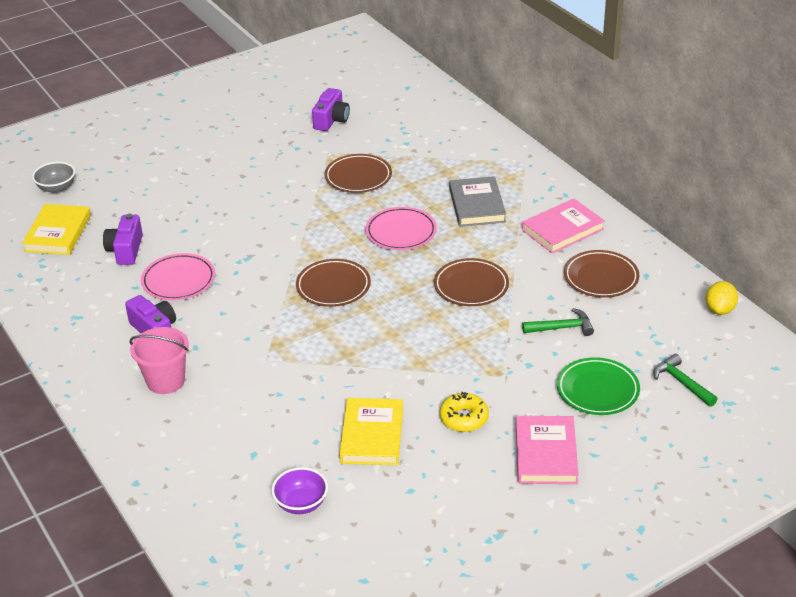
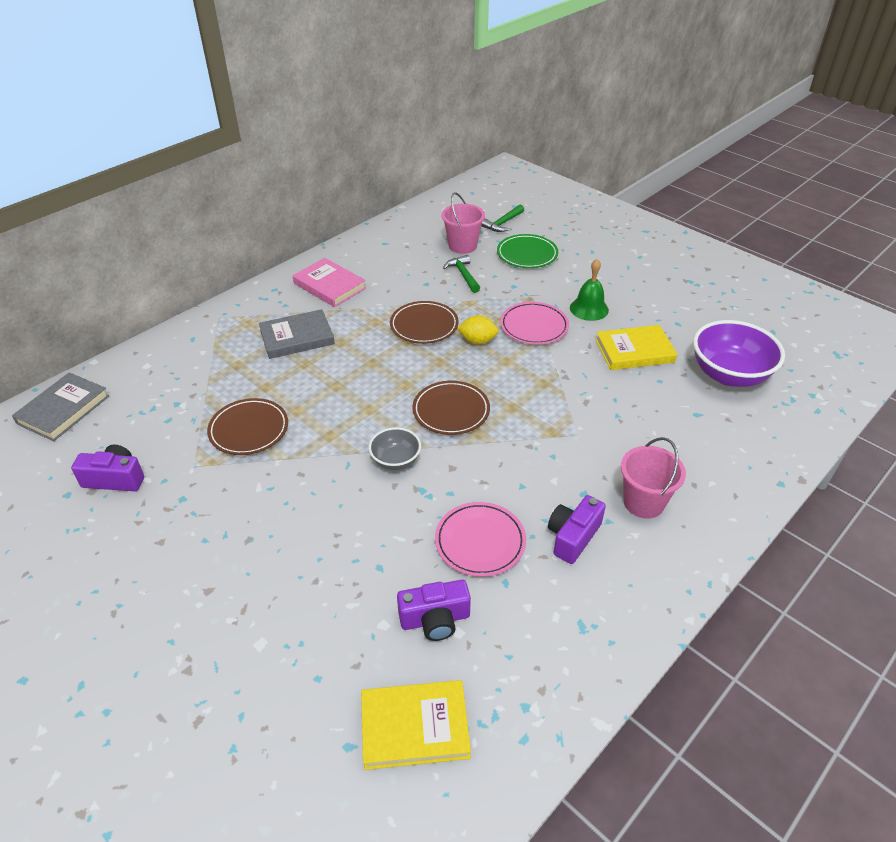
camera: 105 degrees left, 5 degrees up
(56, 188) = (294, 783): grey bowl -> grey bowl (395, 460)
(301, 503) = (729, 375): purple bowl -> purple bowl, size x1.86
(401, 232) = (350, 380): pink plate -> pink plate (534, 326)
(420, 94) = (63, 410): none -> grey book
(464, 418) = (589, 309): yellow donut -> green bell
(545, 454) = (603, 270): pink book -> none
(601, 277) = (393, 262): brown plate -> none
(629, 337) = (462, 246): none -> pink bucket
(719, 310) = (417, 212): yellow lemon -> yellow lemon (478, 341)

